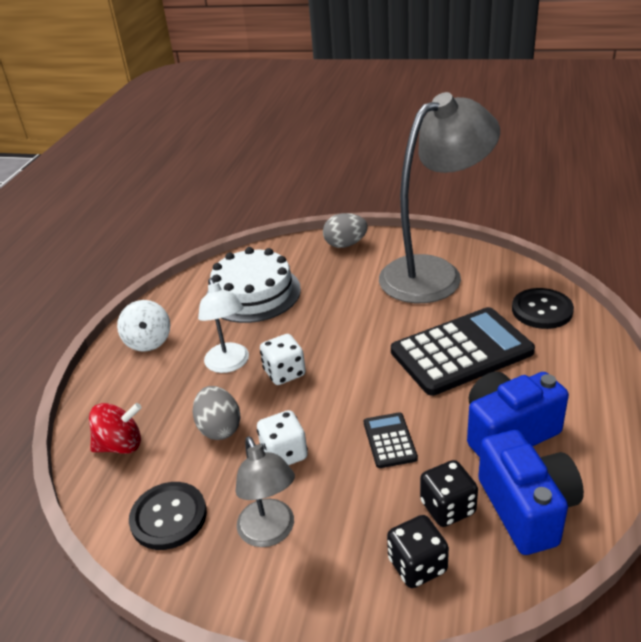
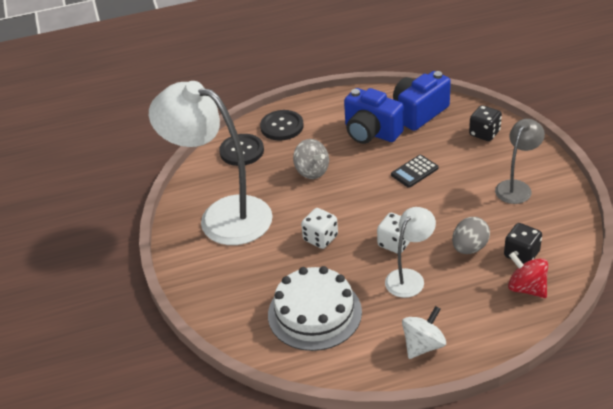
camera: 120 degrees left, 5 degrees up
(168, 517) = (548, 231): black button -> black button (282, 126)
(284, 454) = (462, 208): white dice -> white dice (320, 238)
(345, 244) = (204, 288): grey egg -> none
(434, 273) = (222, 216): grey lamp -> white lamp
(447, 508) = (442, 136): black dice -> black dice (521, 254)
(461, 352) = (312, 171): black calculator -> grey spinning top

